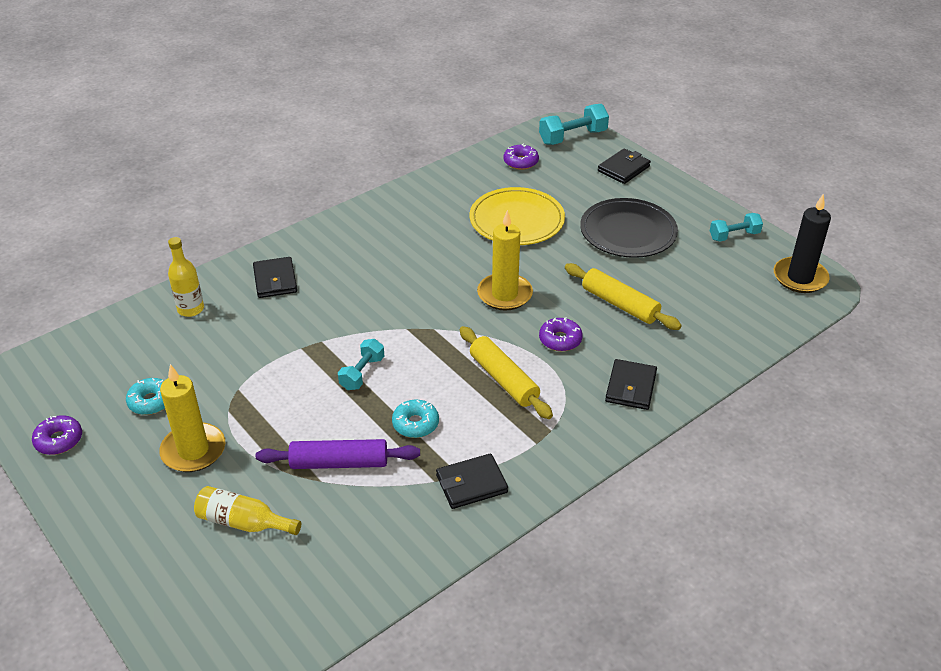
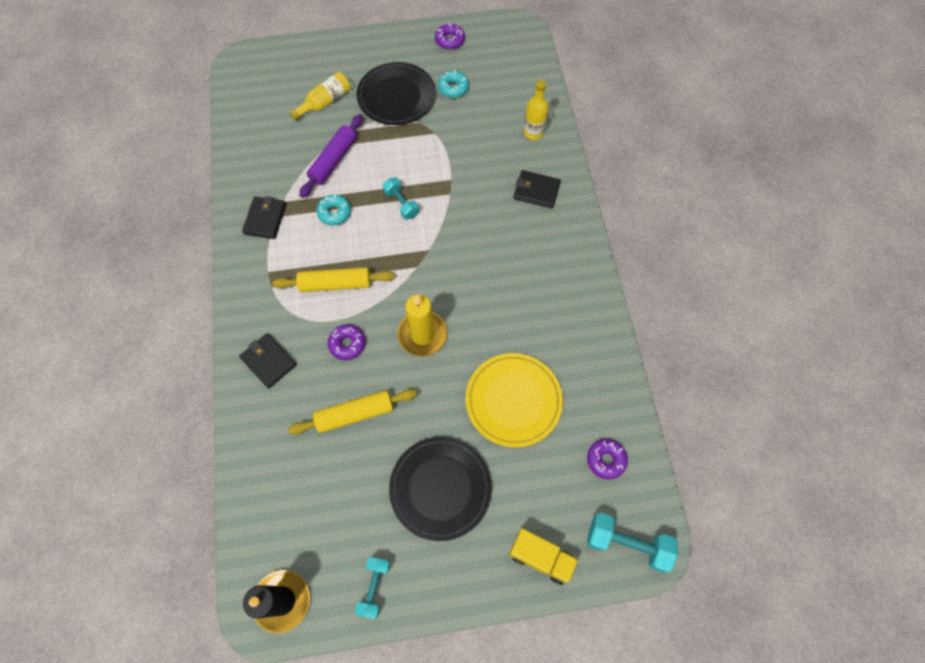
camera: 120 degrees right, 25 degrees up
(193, 450) = (396, 96): yellow candle -> black plate
(573, 137) = (627, 543): turquoise dumbbell -> turquoise dumbbell turned 75 degrees counterclockwise
(623, 169) = (541, 557): black wallet -> yellow truck

